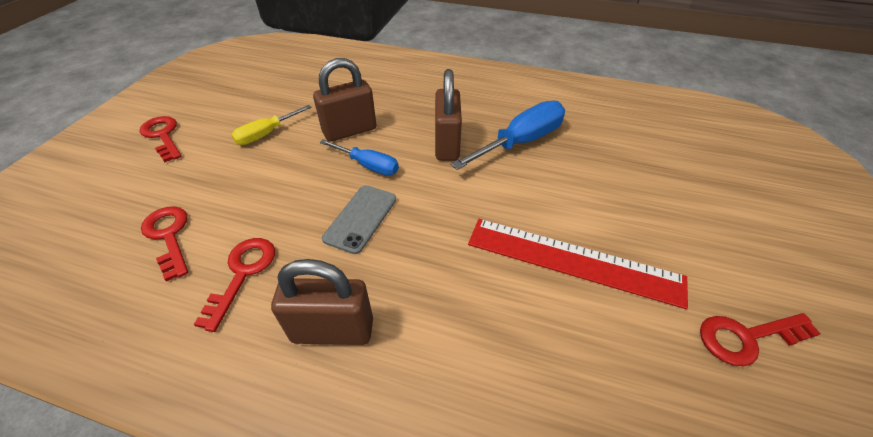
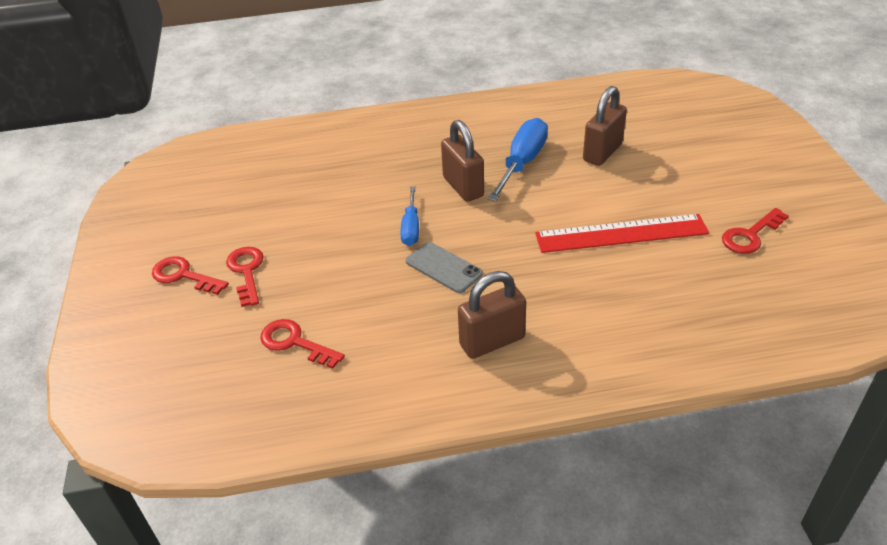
camera: 25 degrees left, 5 degrees down
(242, 273) = (388, 339): red key -> red key (246, 272)
(266, 134) = (289, 236): yellow screwdriver -> none
(350, 131) = (366, 206): brown padlock -> brown padlock (602, 152)
(361, 218) = (443, 267): grey phone -> grey phone turned 45 degrees counterclockwise
(368, 165) = (411, 228): blue screwdriver -> blue screwdriver turned 90 degrees clockwise

